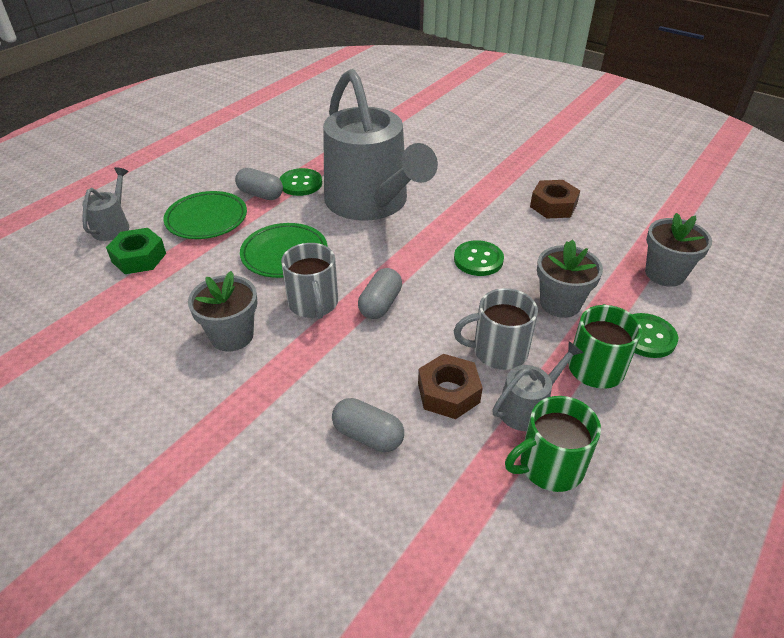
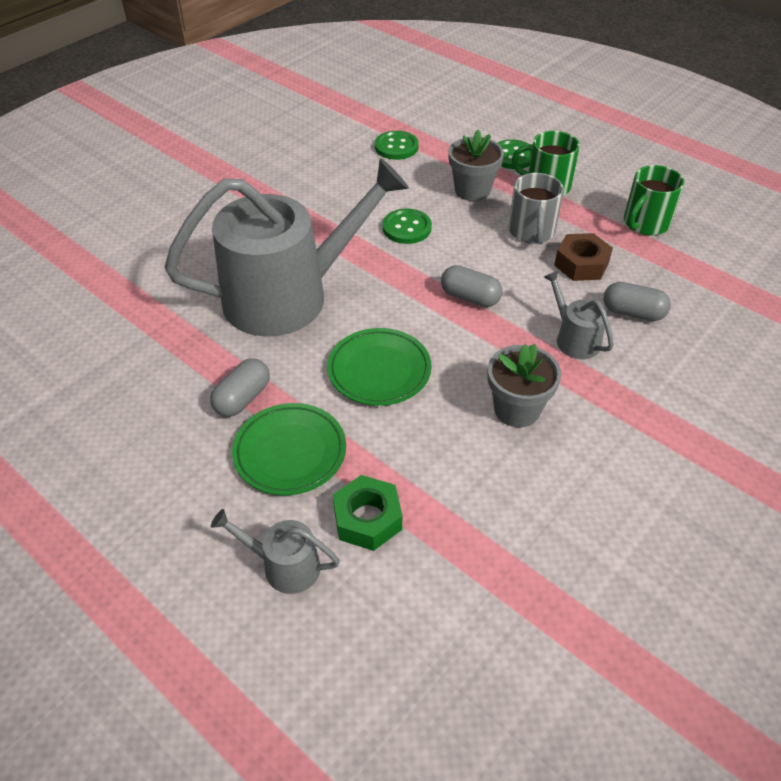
camera: 85 degrees left, 5 degrees up
(301, 183) = (227, 358): green button -> green button (396, 147)
(313, 304) = (467, 346): grey mug -> none
(368, 435) = (633, 313): grey capsule -> grey capsule turned 75 degrees clockwise
(528, 407) = (592, 225): grey watering can -> grey watering can (574, 338)
(549, 466) = (645, 223): green mug -> green mug turned 60 degrees clockwise
(553, 206) = (325, 170): brown nut -> none
(665, 274) = (437, 132): grey flower pot -> none

